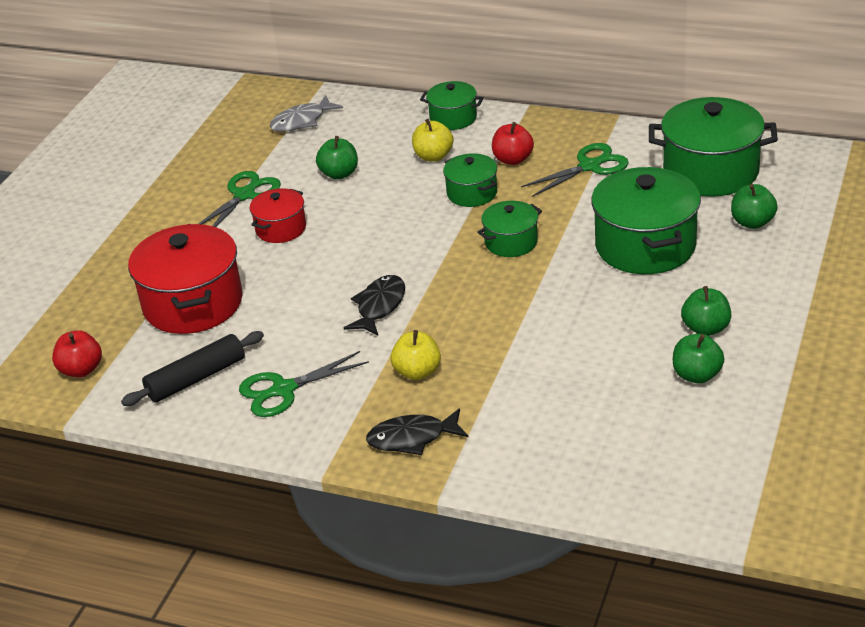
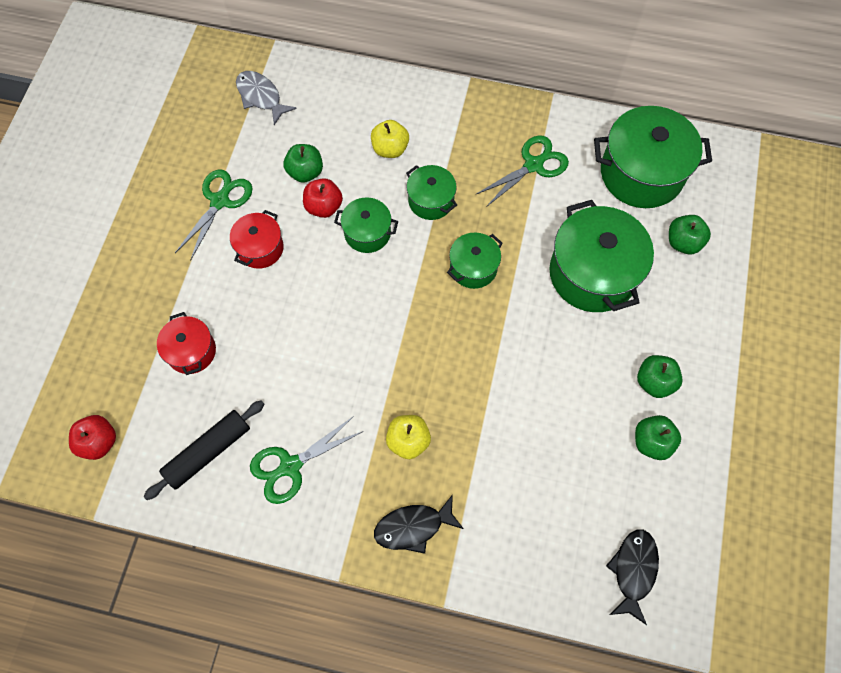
camera: 10 degrees left, 30 degrees up
(193, 304) = (191, 351): red pot -> red pot, size x0.54
(302, 121) = (261, 97): grey fish -> grey fish turned 90 degrees clockwise
(379, 306) = (364, 354): black fish -> black fish (633, 571)
(453, 118) = (402, 95): green pot -> green pot (367, 233)
(513, 159) = (463, 154): red apple -> red apple (324, 207)

